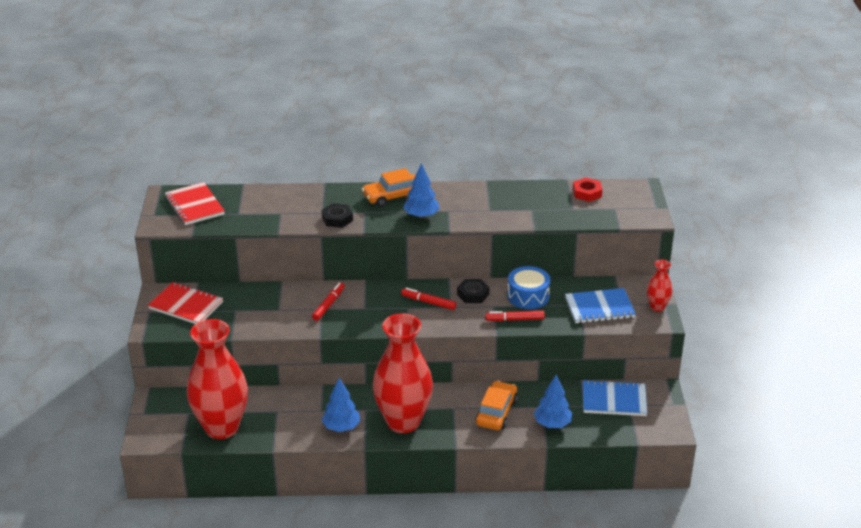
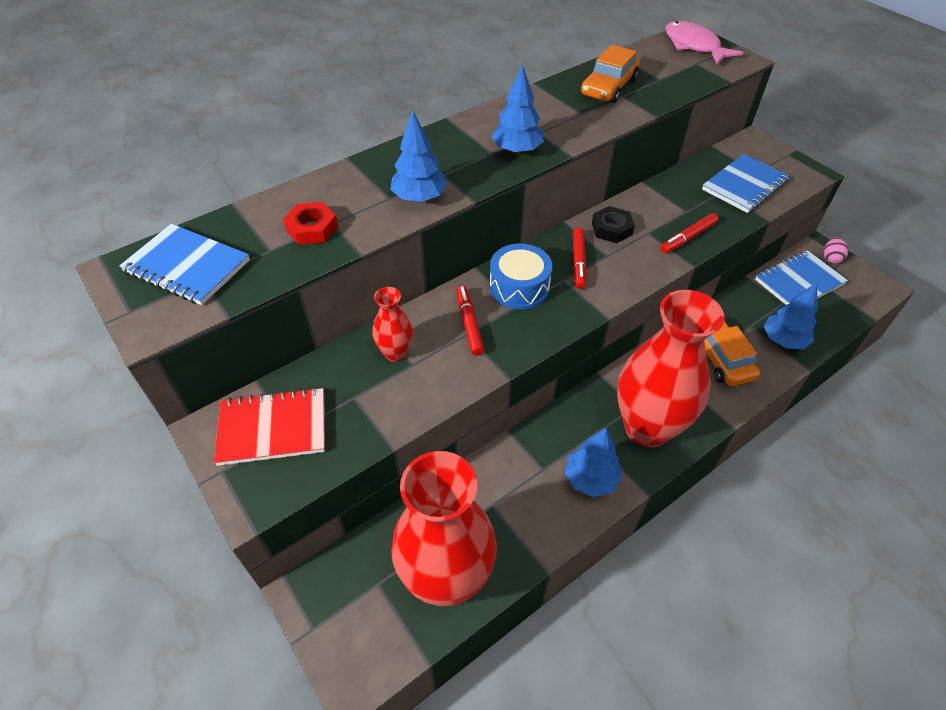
camera: 35 degrees left, 15 degrees up
(194, 206) = (187, 266): red notebook -> blue notebook
(337, 219) = (419, 198): black nut -> blue tree
(393, 196) = (453, 140): orange car -> orange car (609, 87)
(428, 302) = (578, 262): red marker -> red marker turned 75 degrees counterclockwise
(528, 296) = (666, 204): blue drum -> blue drum (519, 287)
(587, 193) = (649, 58): red nut -> red nut (312, 228)
(632, 196) = (694, 46): none -> pink fish
(657, 307) = (788, 160): red vase -> red vase (395, 353)
(661, 398) = (831, 258): none -> pink egg

